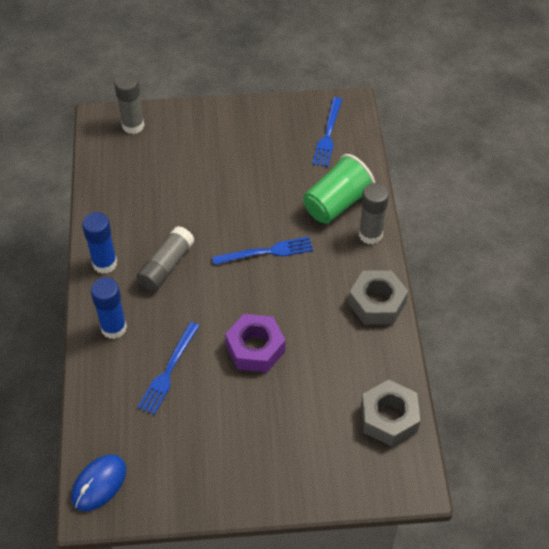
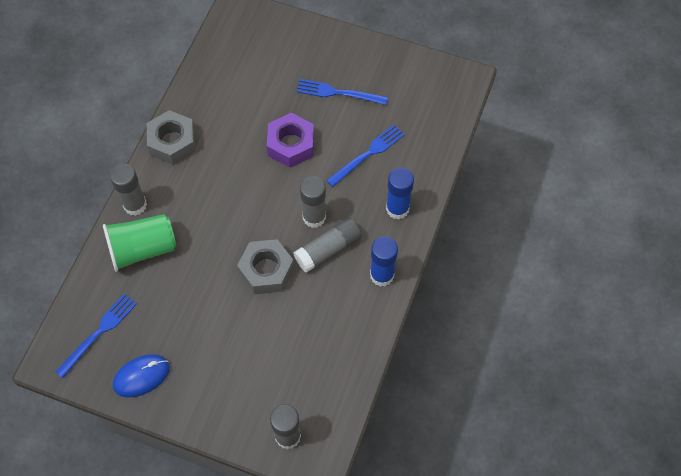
camera: 155 degrees left, 10 degrees up
(99, 484) = (453, 92): blue mouse -> blue mouse (141, 376)
(194, 288) = (314, 217): none -> grey glue stick
(267, 252) = (234, 226): blue fork -> blue fork (338, 93)
(389, 418) = (223, 55): grey nut -> grey nut (266, 270)

